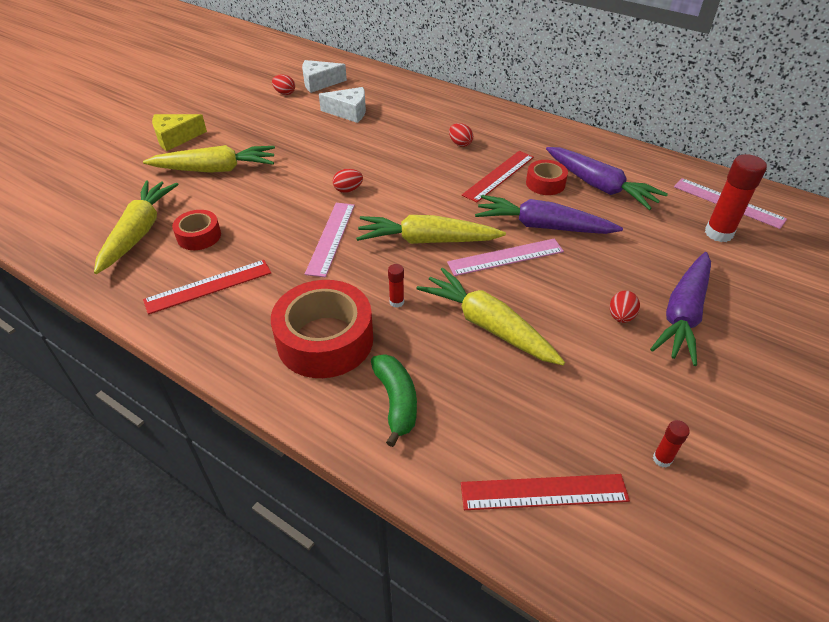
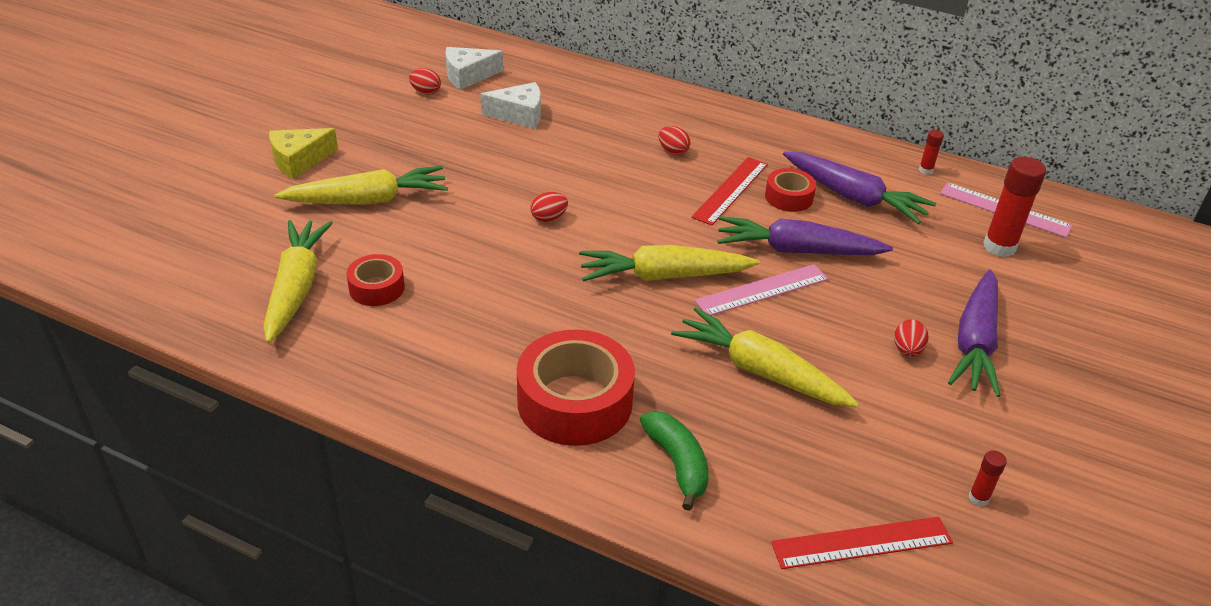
camera: 10 degrees left, 5 degrees down
(208, 286) = (411, 349): red ruler -> none
(331, 238) = (545, 280): pink ruler -> none
(396, 302) = (647, 352): red glue stick -> red glue stick (925, 170)

